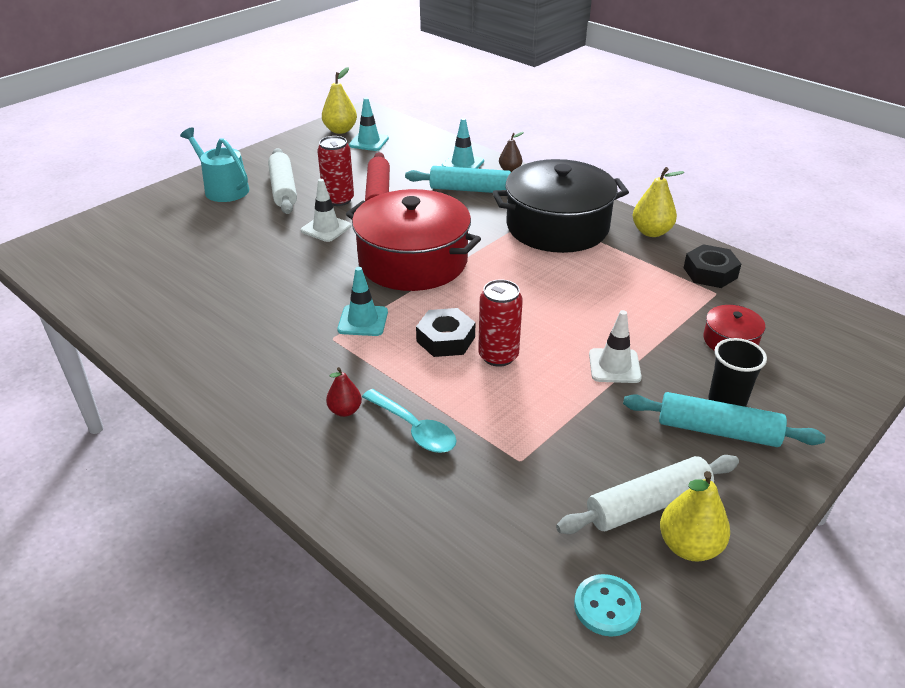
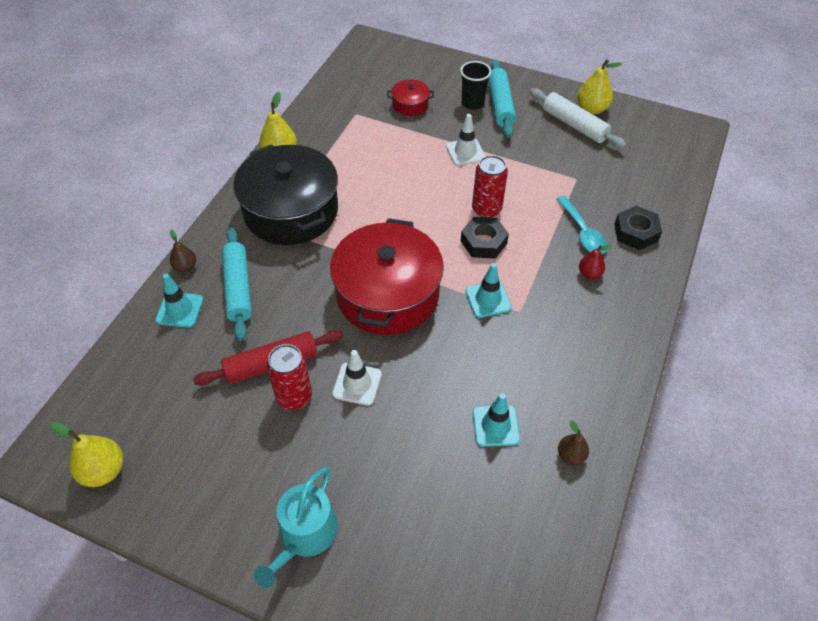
camera: 110 degrees left, 15 degrees up
(154, 322) = (570, 455): none -> brown pear
(283, 189) = (286, 464): white rolling pin -> none
(369, 142) = (136, 422): turquoise traffic cone -> turquoise traffic cone (495, 426)
(414, 429) = (582, 232): turquoise spoon -> turquoise spoon turned 135 degrees clockwise
(606, 607) = (647, 131): turquoise button -> none
(710, 273) = (330, 118): black nut -> black nut (636, 232)

